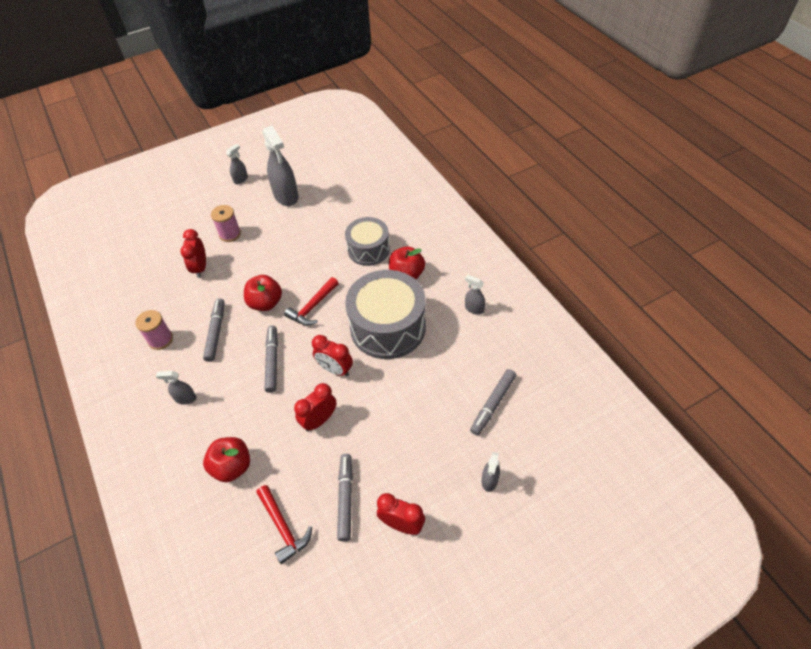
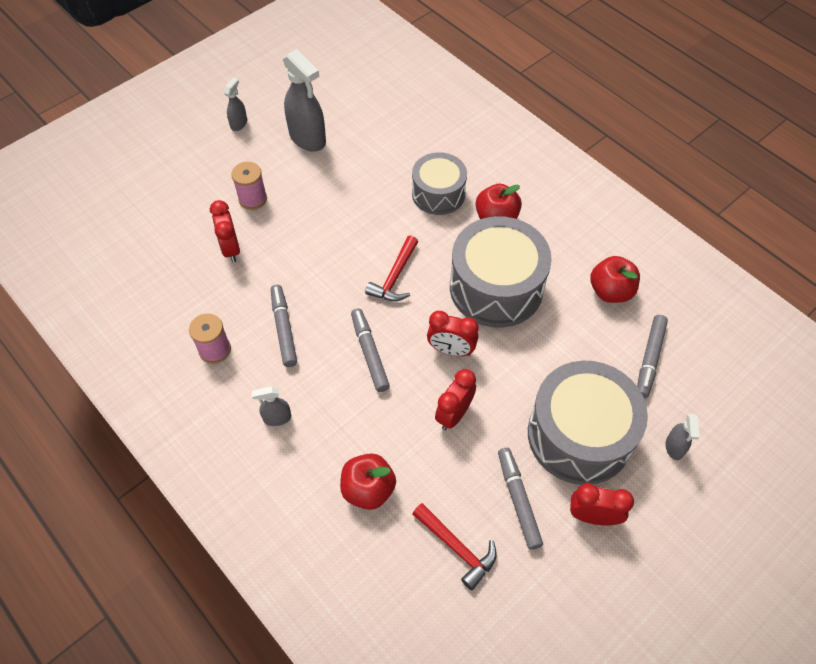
camera: 15 degrees left, 5 degrees up
(265, 303) = (333, 281): red apple -> red apple (610, 291)
(413, 455) = (579, 435): none -> grey drum
(474, 309) = (590, 248): grey spray bottle -> none

